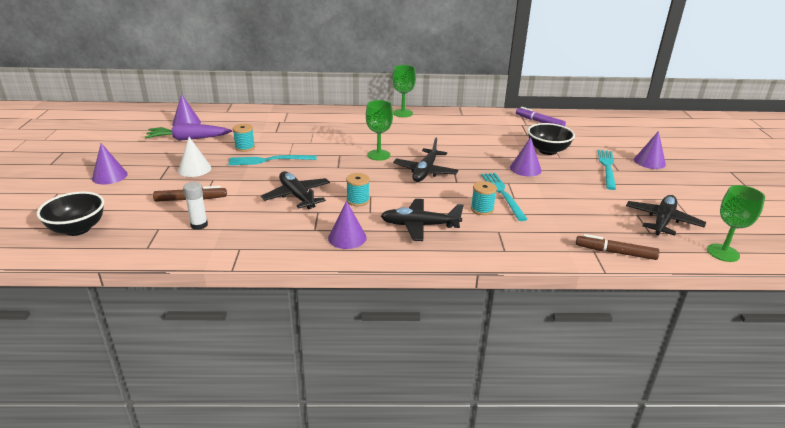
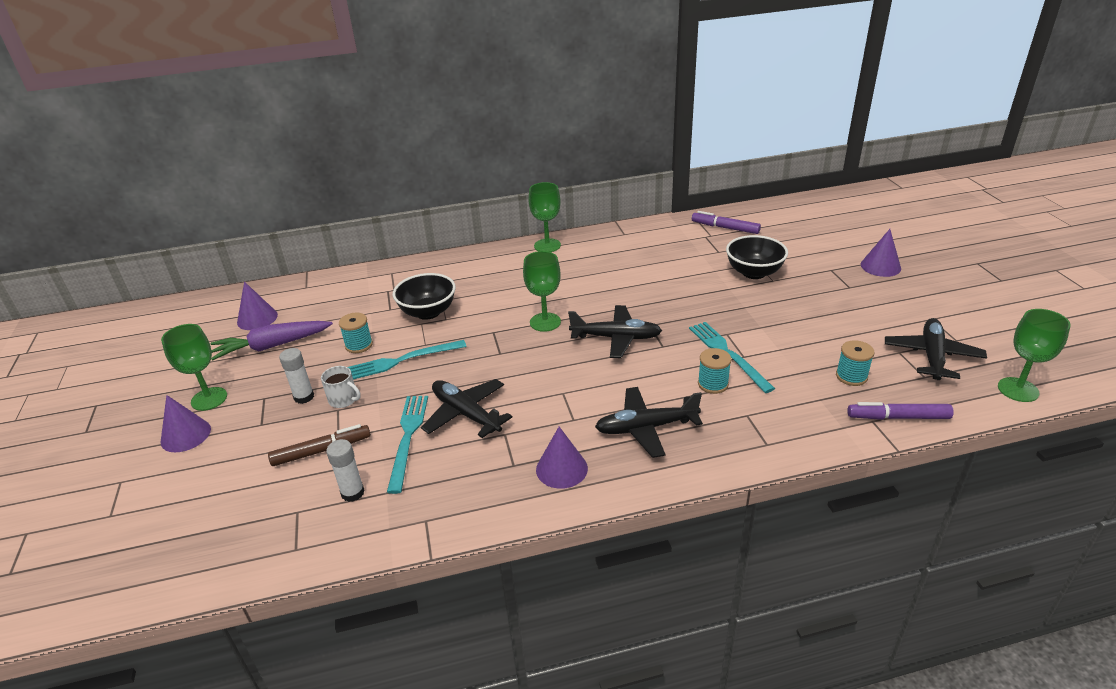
camera: 10 degrees left, 5 degrees up
(78, 229) = (180, 539): black bowl -> black bowl (428, 312)
(134, 160) = (209, 399): none -> green goblet
(194, 169) = (304, 397): white cone -> white glue stick
(219, 175) = (344, 399): none -> white mug
(358, 200) = (550, 404): turquoise spool -> turquoise spool (851, 376)
(425, 172) = (616, 338): black plane -> black plane turned 90 degrees counterclockwise
(525, 169) = (739, 307): purple cone -> none
(607, 167) = (835, 285): turquoise fork -> turquoise fork (408, 438)
(615, 252) = (898, 417): brown marker -> purple marker

